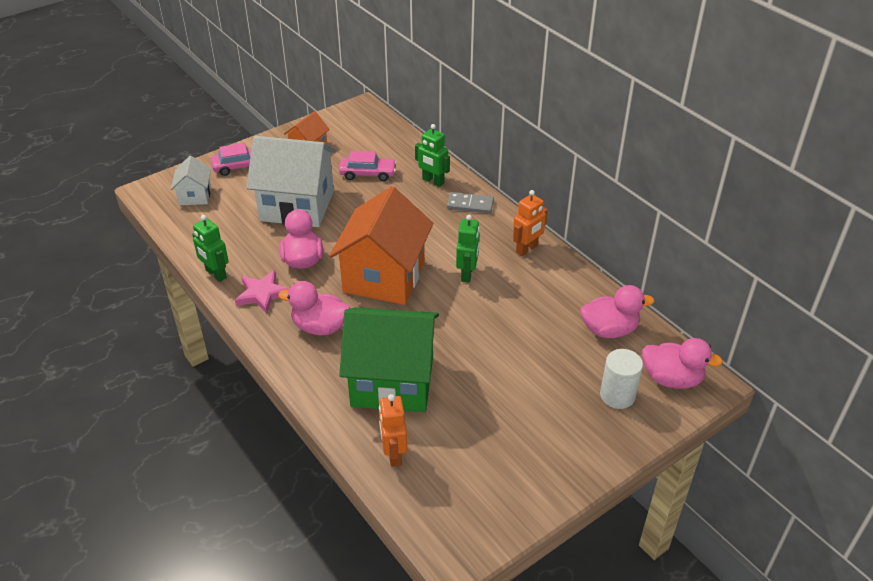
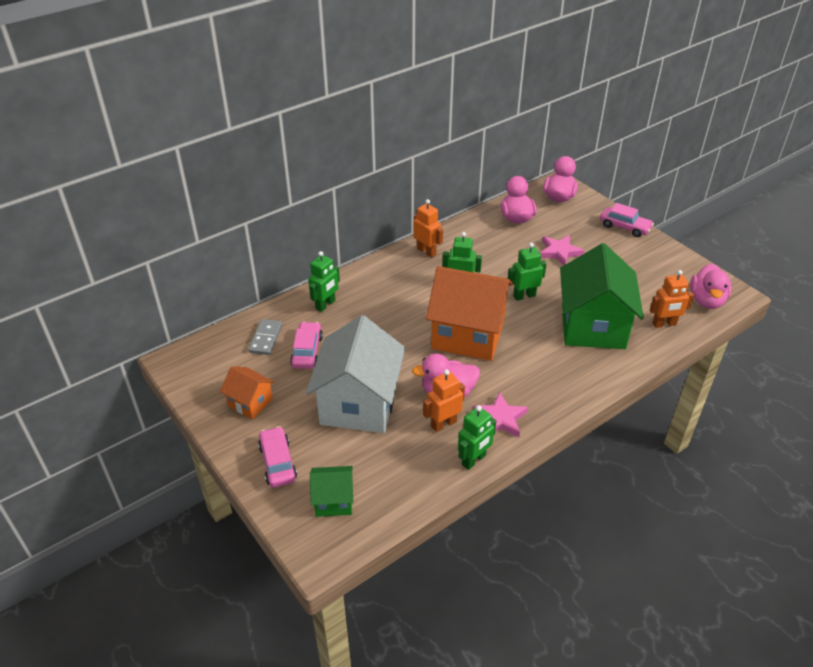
camera: 90 degrees left, 0 degrees up
(195, 196) = (333, 501): white house -> green house
(263, 256) = (443, 424): none -> orange robot
(320, 327) = (539, 373): pink duck -> pink duck (706, 300)
(449, 325) = (524, 296): none -> green robot
(470, 205) = (364, 282): grey domino -> grey domino (266, 338)
(538, 366) = (559, 252): none -> pink star
(608, 446) = (624, 227): none -> pink car
(617, 395) = (579, 220): white cylinder -> none

